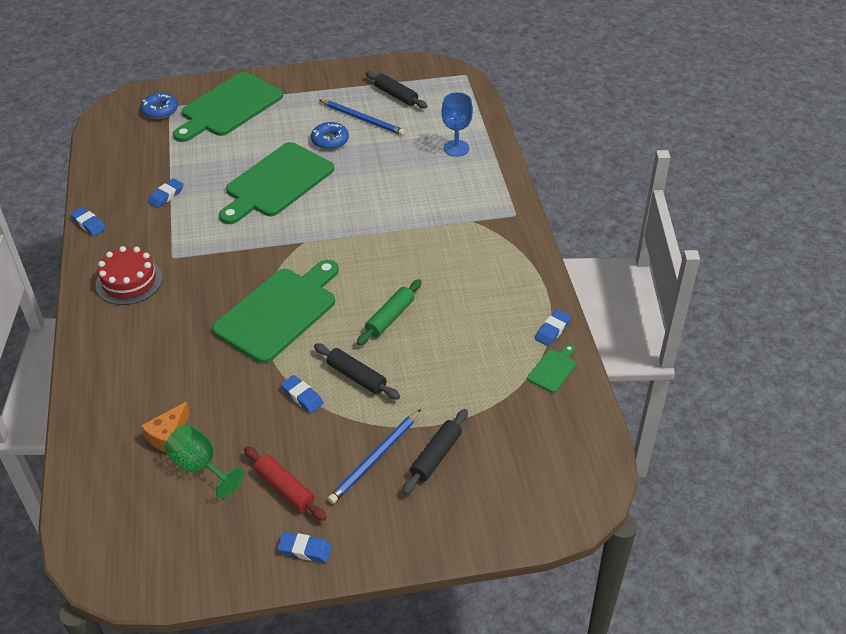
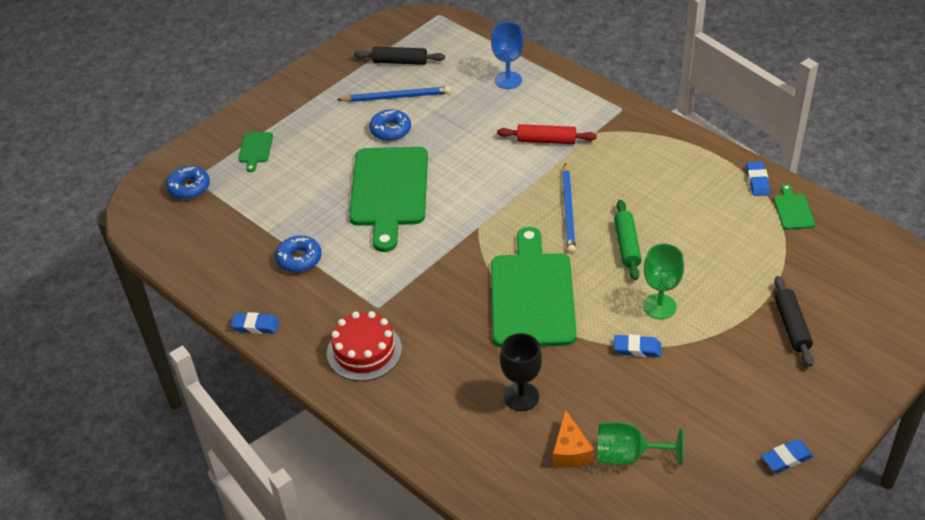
camera: 35 degrees left, 0 degrees up
(166, 196) = (299, 259): blue eraser -> blue donut
(184, 377) = (521, 397): none -> black goblet
(229, 107) = (255, 149): green cutting board -> green cutting board, size x0.41
(285, 488) = (714, 425): red rolling pin -> red rolling pin (546, 140)
(356, 377) = (659, 306): black rolling pin -> green goblet
(375, 458) = (751, 358): blue pencil -> blue pencil (568, 211)

